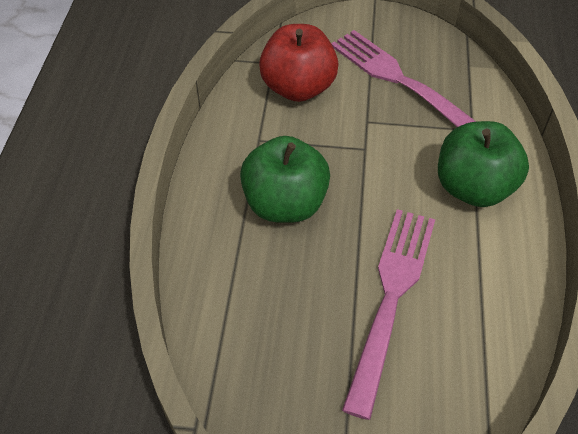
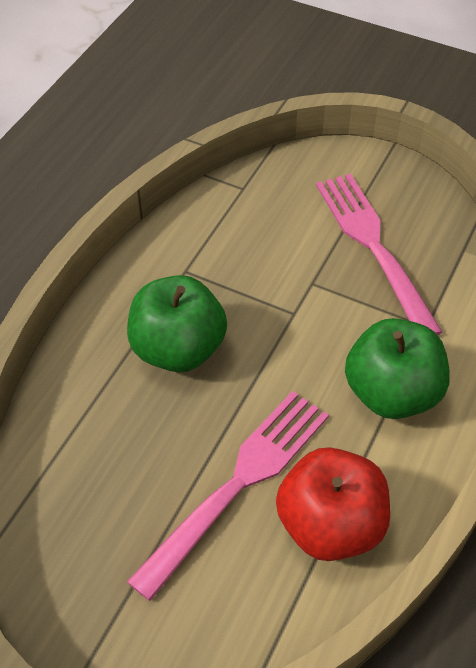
camera: 20 degrees right, 0 degrees up
(298, 88) = (256, 224): red apple -> red apple (330, 525)

